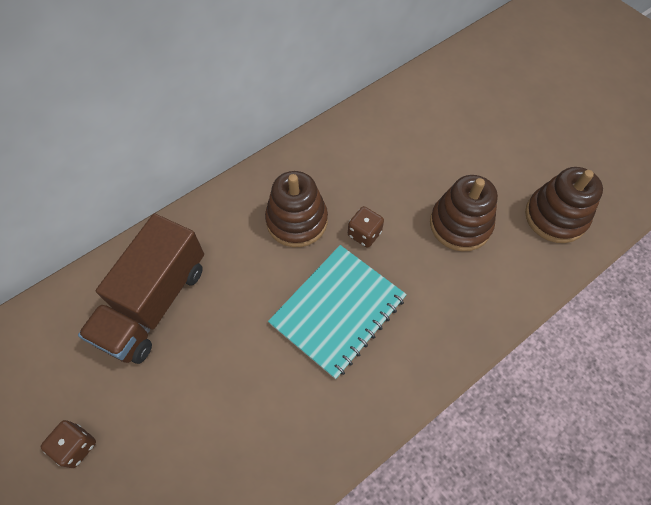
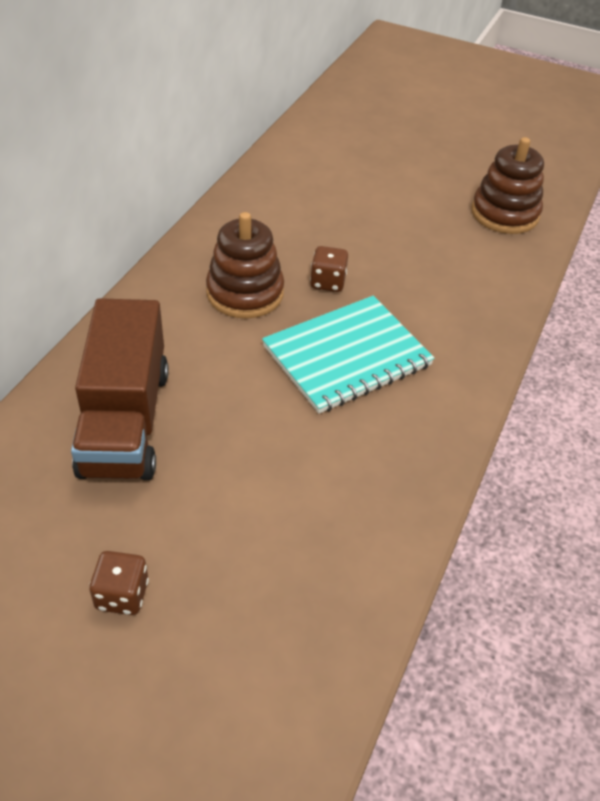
camera: 30 degrees left, 15 degrees down
(338, 311) = (347, 356): turquoise notebook -> turquoise notebook turned 45 degrees clockwise
(460, 224) = (420, 246): brown stacking toy -> none

